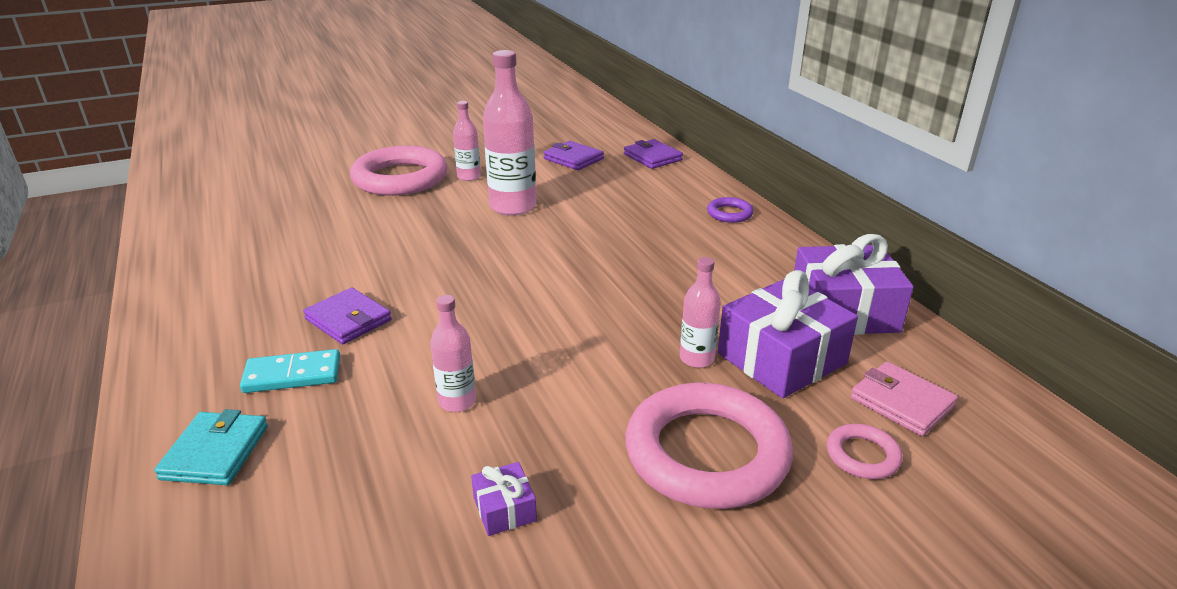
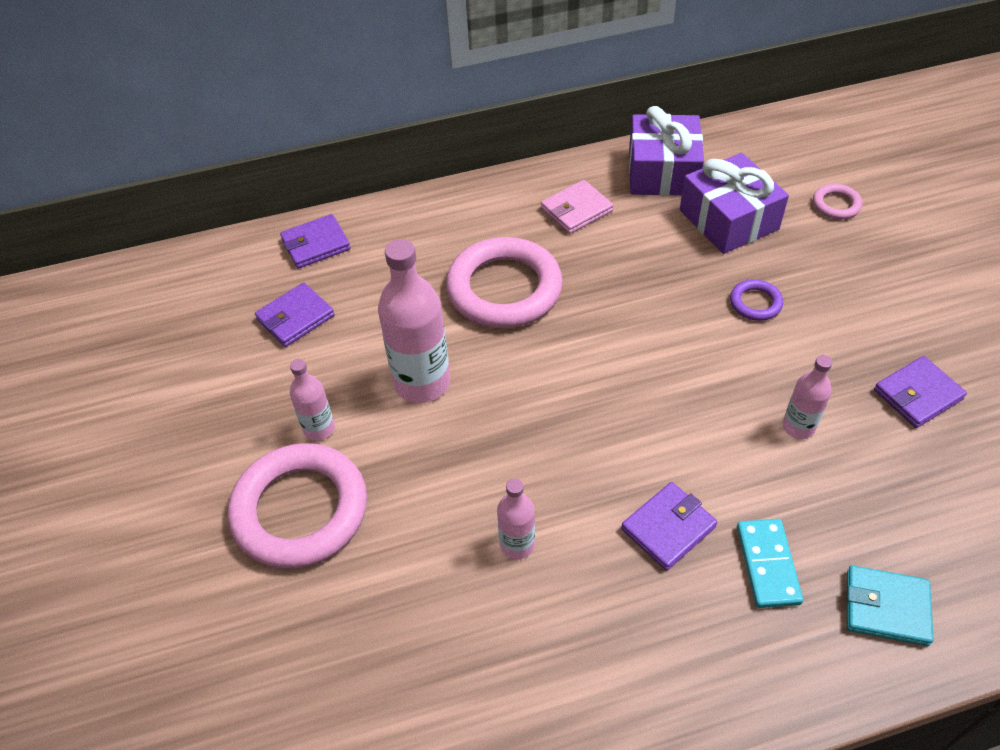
camera: 80 degrees left, 20 degrees up
(504, 509) = (917, 395): purple gift -> purple wallet
(696, 359) = (730, 267): pink bottle -> pink bottle (517, 544)
(706, 453) = (843, 279): pink ring -> pink ring (504, 289)
(729, 213) = (478, 206): purple ring -> purple ring (755, 303)
(901, 402) = (778, 172): pink wallet -> pink wallet (576, 210)

